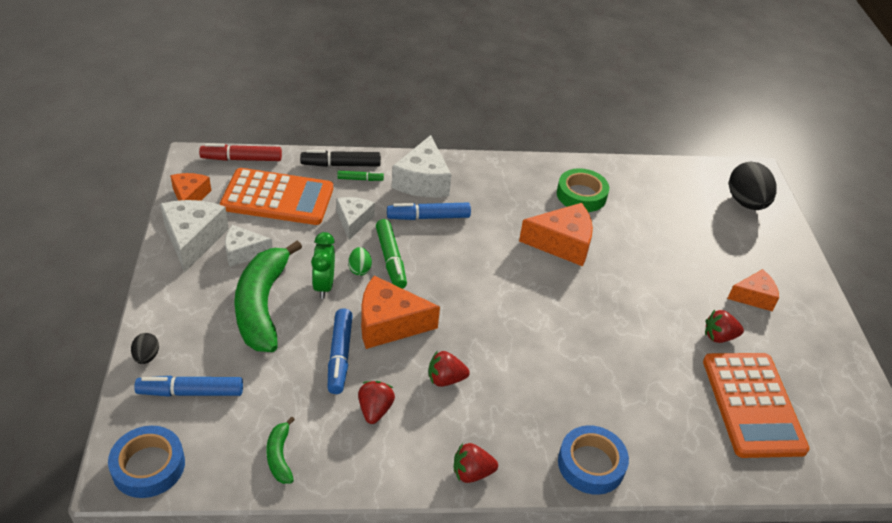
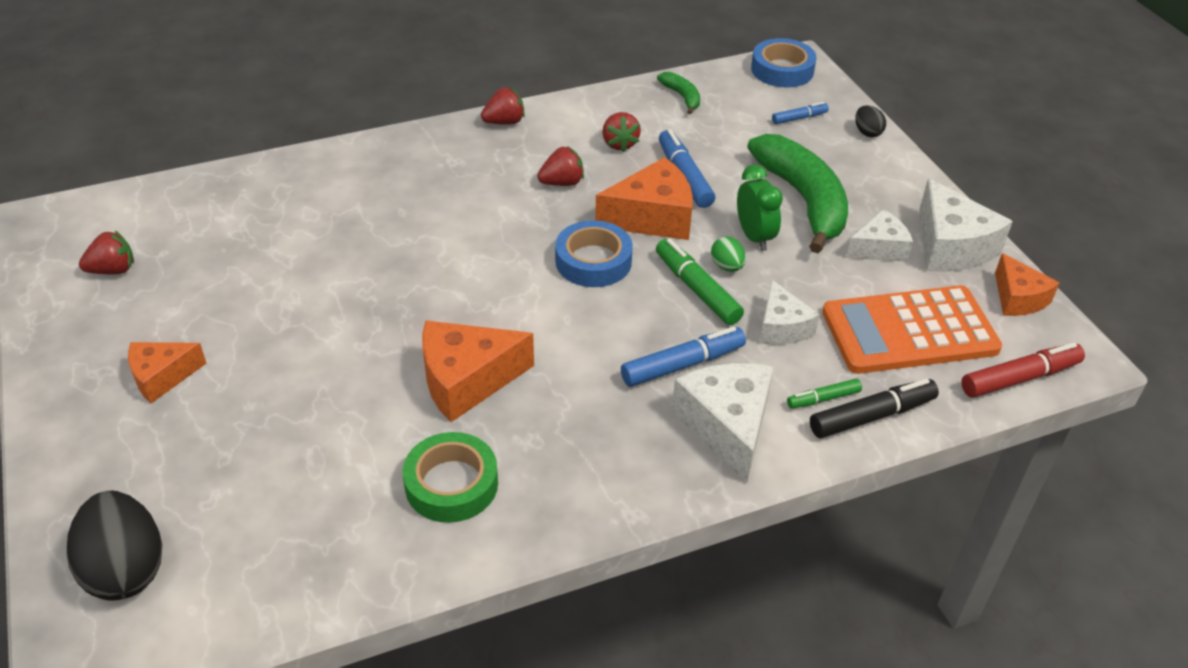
camera: 165 degrees right, 0 degrees up
(191, 392) = (799, 118): blue marker -> blue marker, size x0.57
(591, 464) = (389, 151): blue tape -> blue tape (593, 261)
(719, 336) = (229, 306): red strawberry -> red strawberry (113, 270)
(752, 405) = (200, 240): orange calculator -> none

